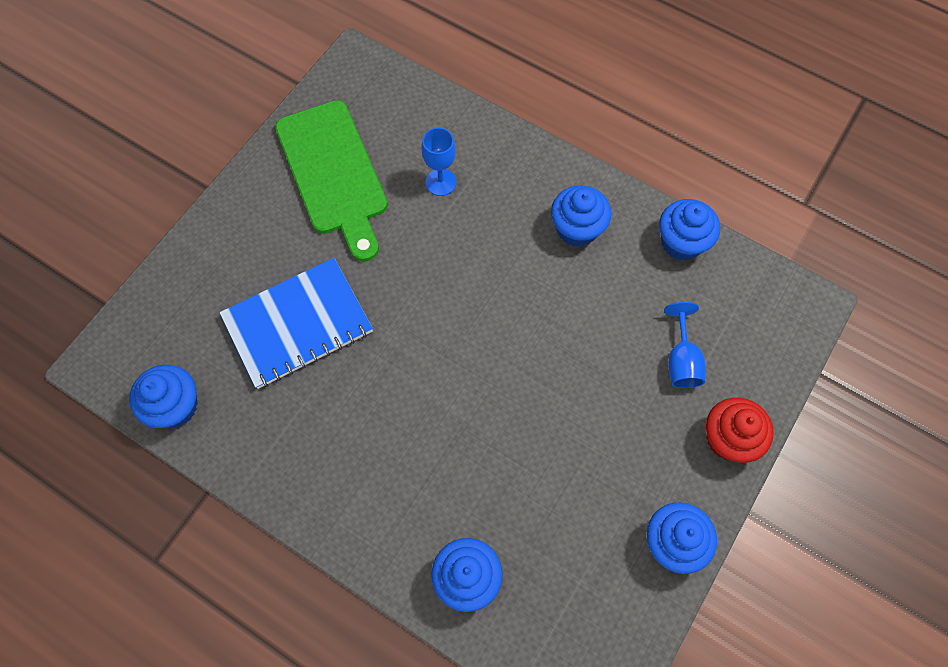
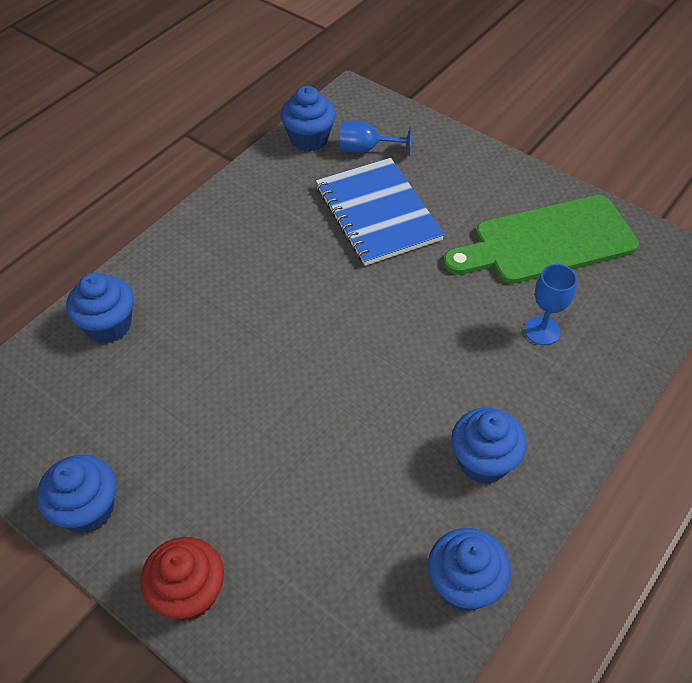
camera: 95 degrees right, 15 degrees down
(681, 360) = (297, 555): blue goblet -> blue goblet (366, 149)

